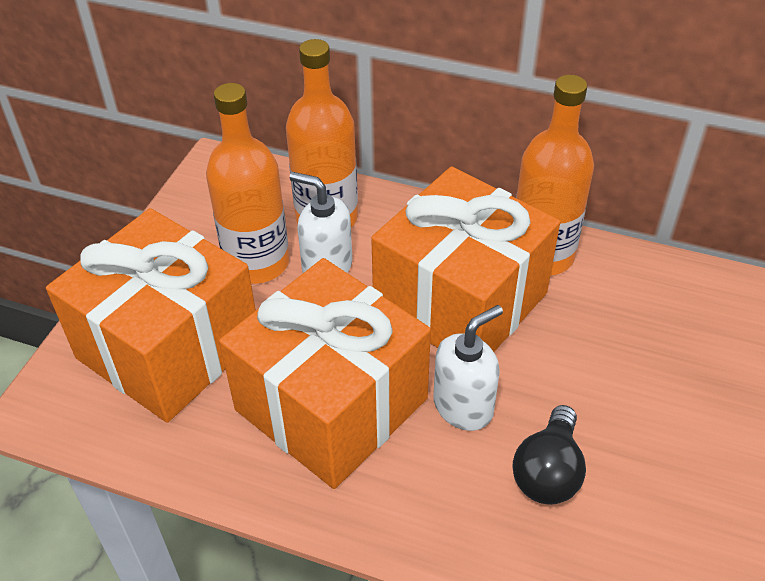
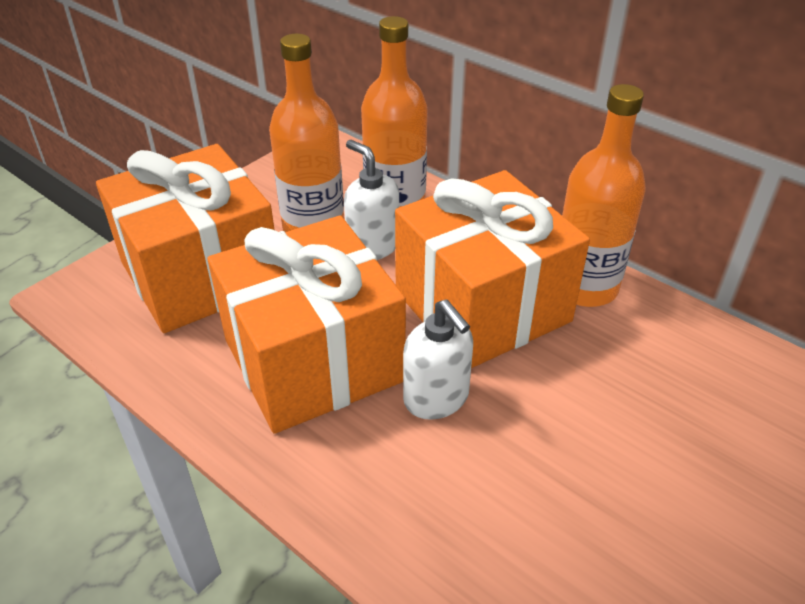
camera: 20 degrees right, 5 degrees down
(463, 406) = (436, 398): white soap dispenser -> white soap dispenser turned 75 degrees clockwise
(548, 472) = (490, 485): black light bulb -> none

